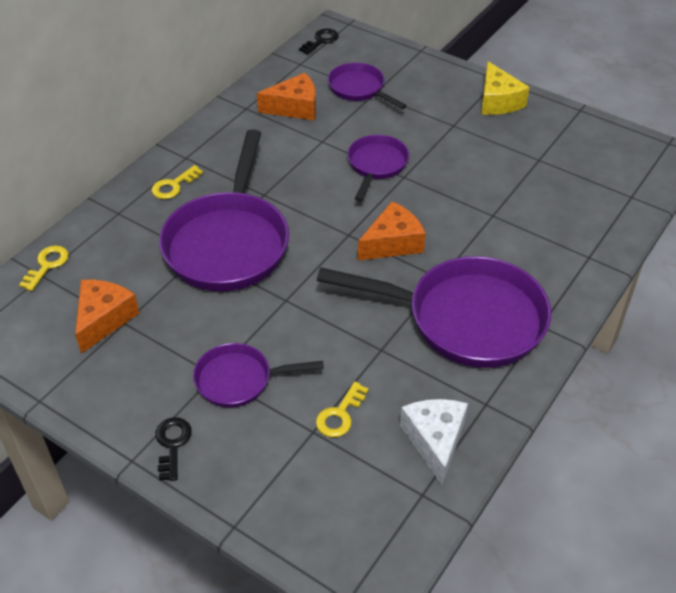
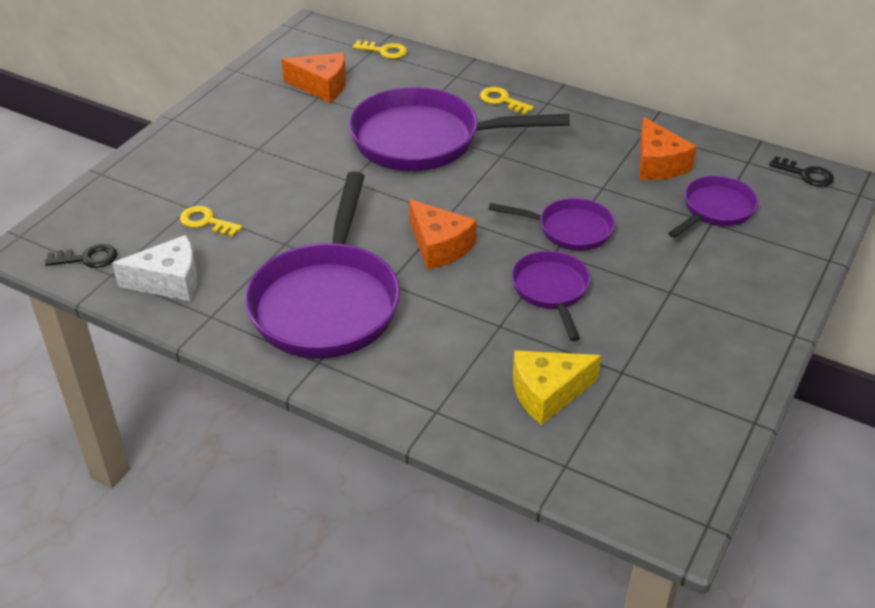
camera: 85 degrees right, 5 degrees down
(172, 444) = (185, 136): black key -> black key (87, 258)
(239, 380) = (251, 162): purple pan -> purple pan (551, 290)
(498, 101) = (740, 334): yellow cheese -> yellow cheese (547, 393)

